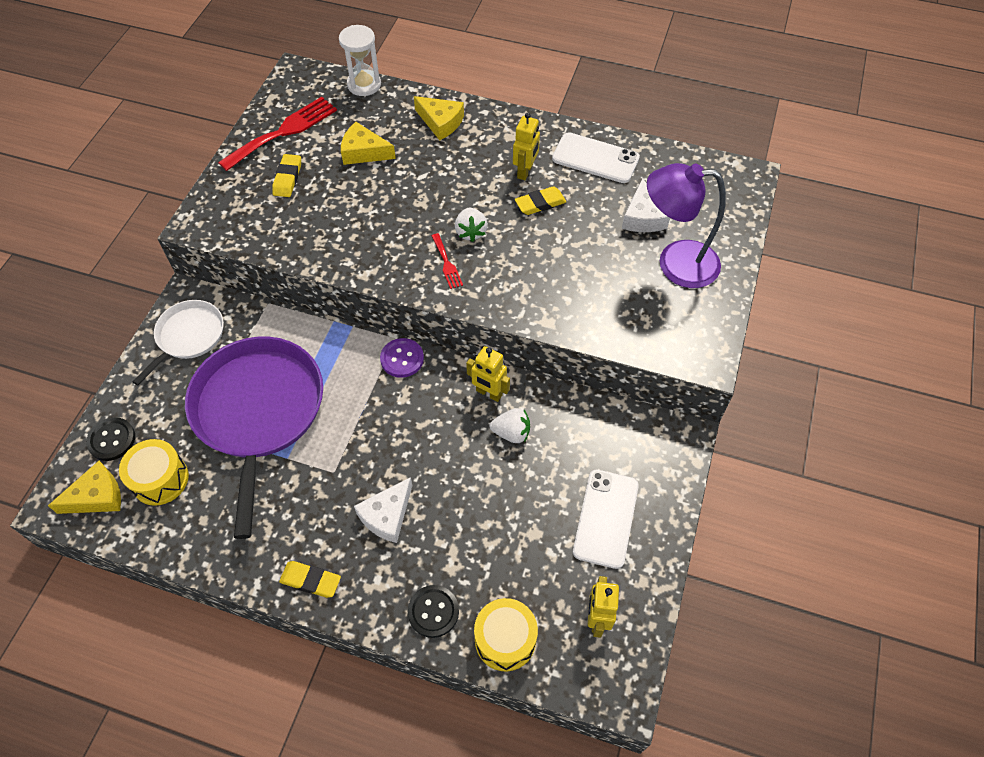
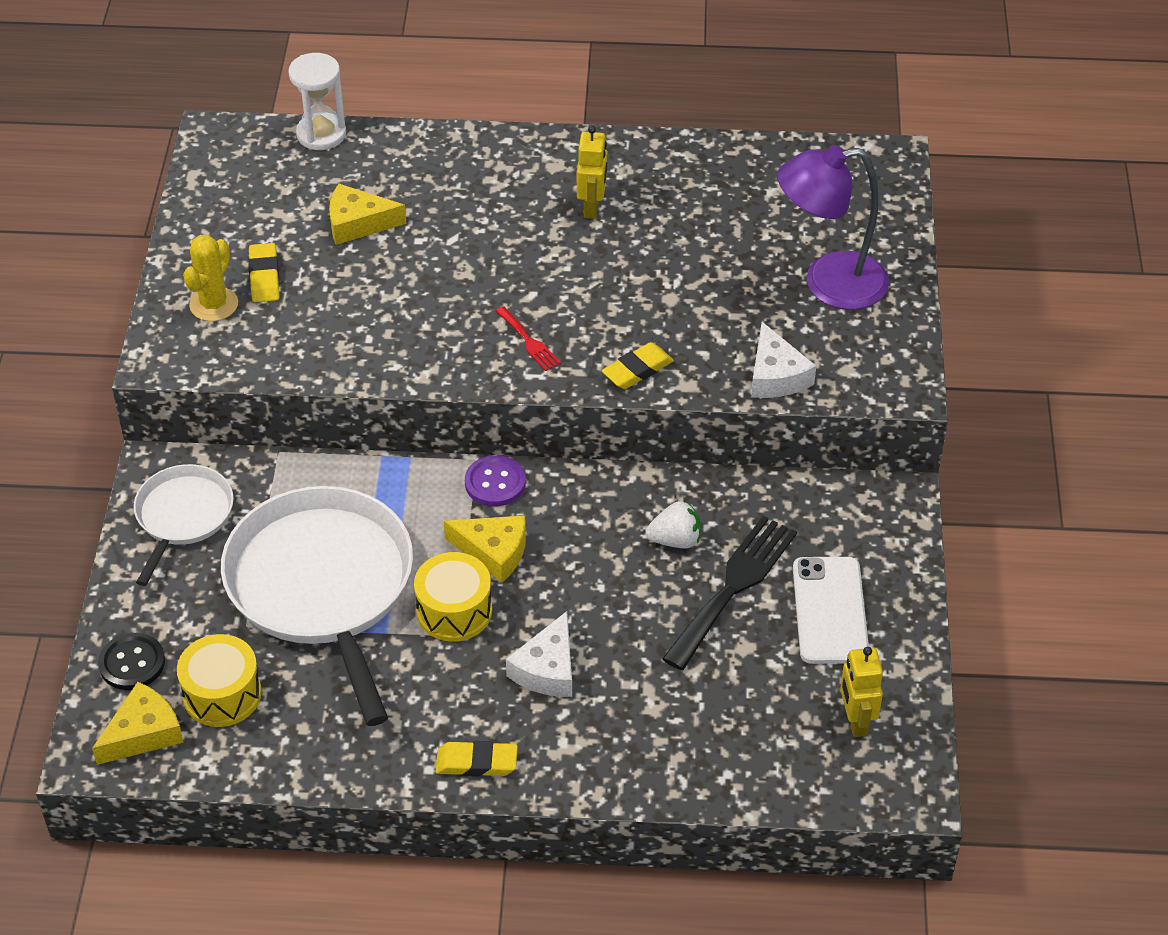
camera: 15 degrees left, 10 degrees down
(247, 191) = (214, 304): none -> yellow cactus
(258, 411) = (323, 586): purple pan -> white pan
(283, 132) = (231, 217): red fork -> none
(433, 612) = (648, 760): black button -> none
(441, 122) = (451, 165): yellow cheese -> yellow cheese (493, 552)
(470, 232) = (546, 297): white strawberry -> none
(489, 393) = (628, 500): yellow robot -> none
(505, 639) = (749, 769): yellow drum -> yellow drum (454, 611)
(540, 203) = (627, 244): yellow eraser -> yellow eraser (637, 370)
(541, 481) = (733, 587): none -> black fork
(595, 158) = (681, 173): white phone -> none
(643, 217) = (768, 235): white cheese -> white cheese (776, 375)

